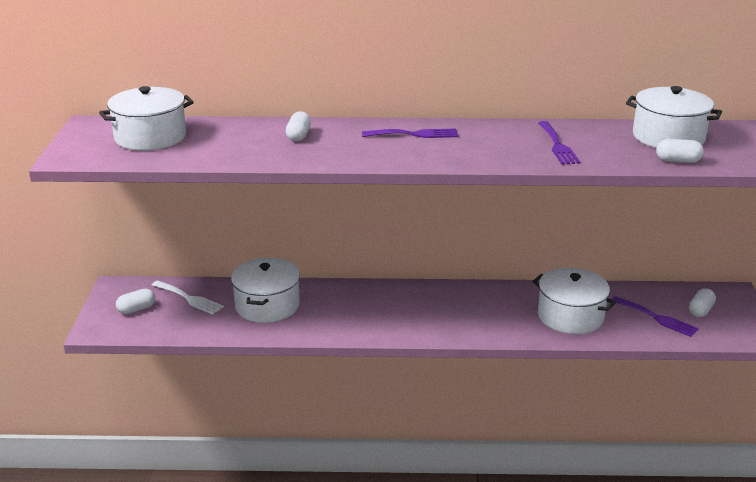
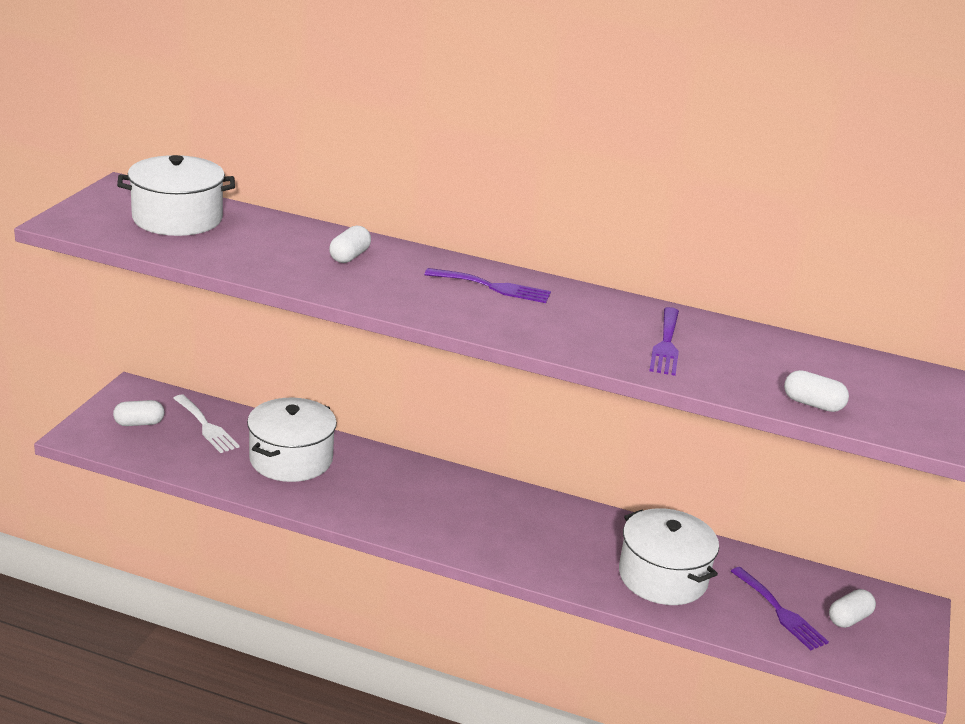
camera: 15 degrees right, 0 degrees up
(668, 137) = (828, 368): white pot -> none

